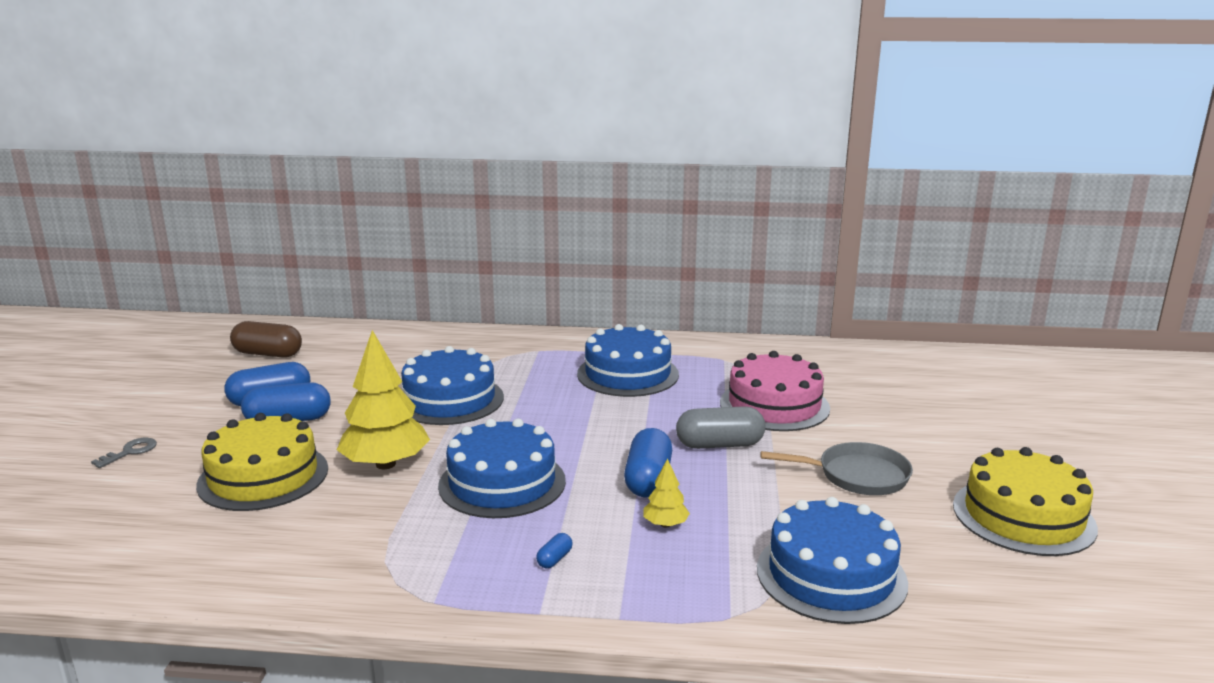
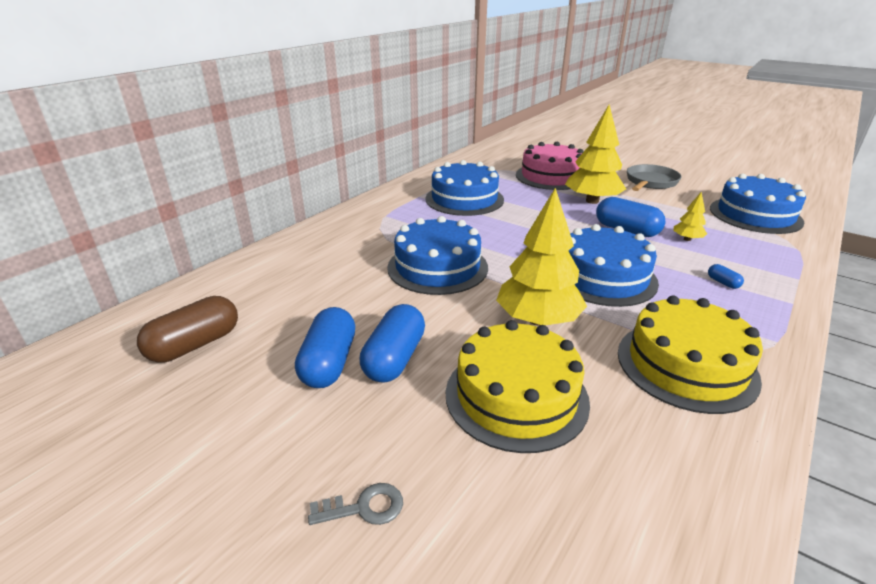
camera: 60 degrees left, 10 degrees up
(130, 452) = (364, 507): grey key -> grey key turned 105 degrees clockwise
(720, 445) = (592, 201): grey capsule -> yellow tree
(1023, 516) = (706, 166): yellow cake -> yellow cake (686, 365)

